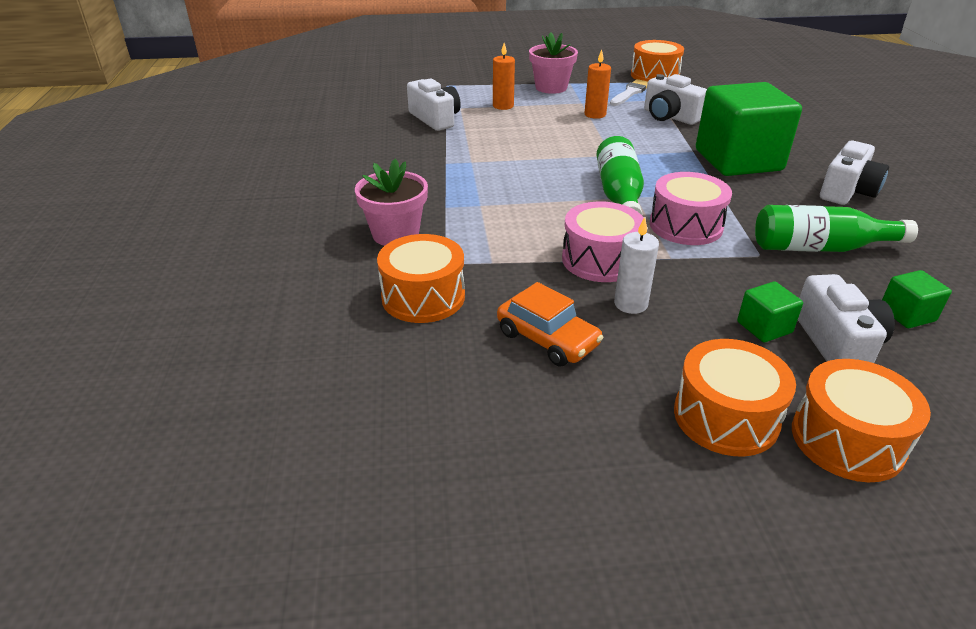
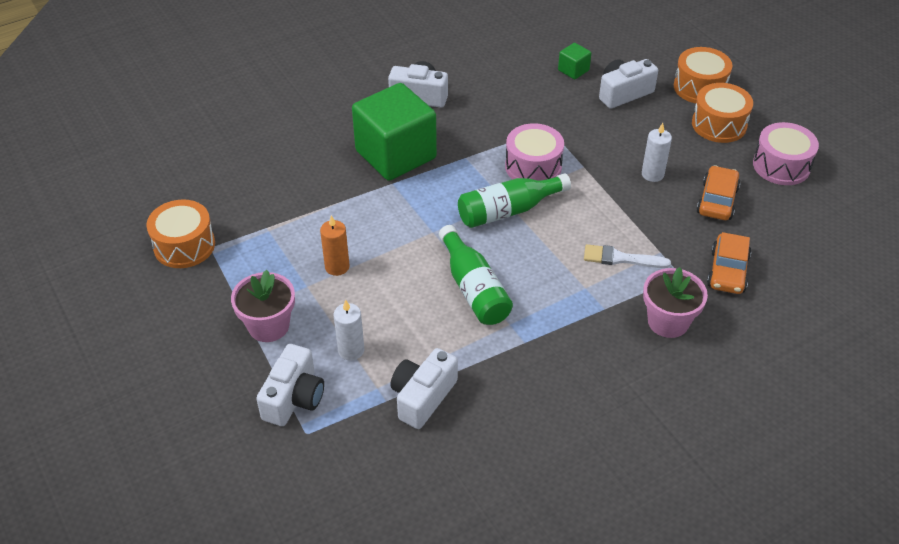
camera: 115 degrees left, 10 degrees up
(423, 297) = (727, 271): orange drum -> orange car
(503, 106) = (351, 350): orange candle -> white candle
(600, 260) = (613, 199): pink drum -> pink drum (781, 166)
(630, 93) = (255, 254): white brush -> white brush (621, 258)
(670, 116) = (313, 211): white camera -> white camera (294, 398)
(764, 327) = (631, 119): green cube -> none
(820, 248) = (518, 104): green bottle -> green bottle (474, 288)

